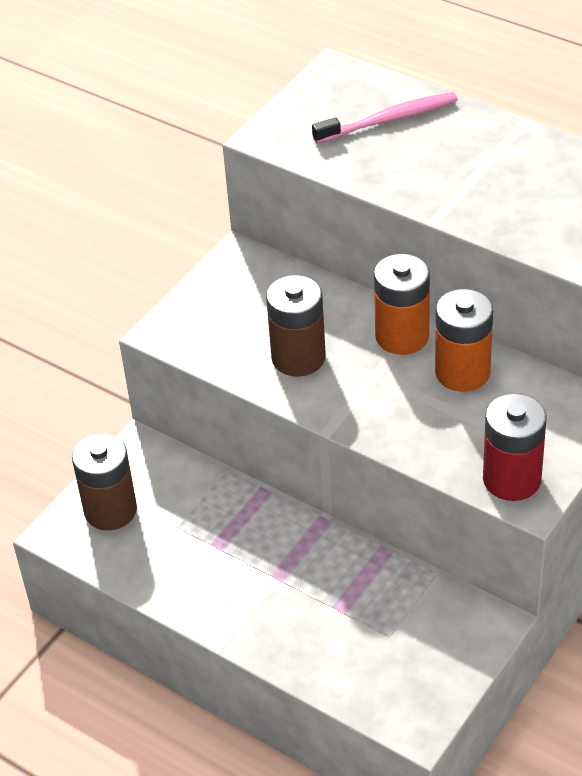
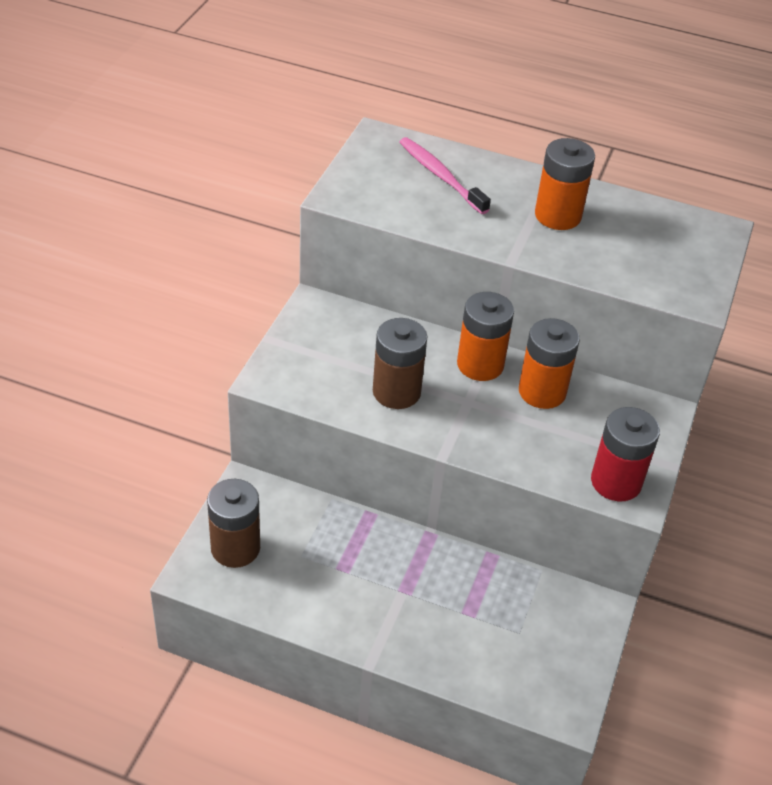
camera: 20 degrees left, 0 degrees up
(389, 120) = (440, 176): pink toothbrush -> pink toothbrush turned 90 degrees counterclockwise
(507, 173) = (557, 215): none -> orange battery

